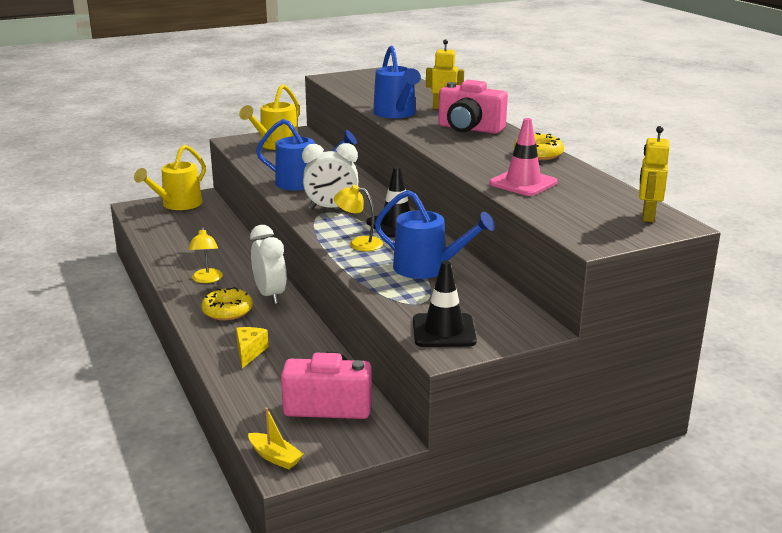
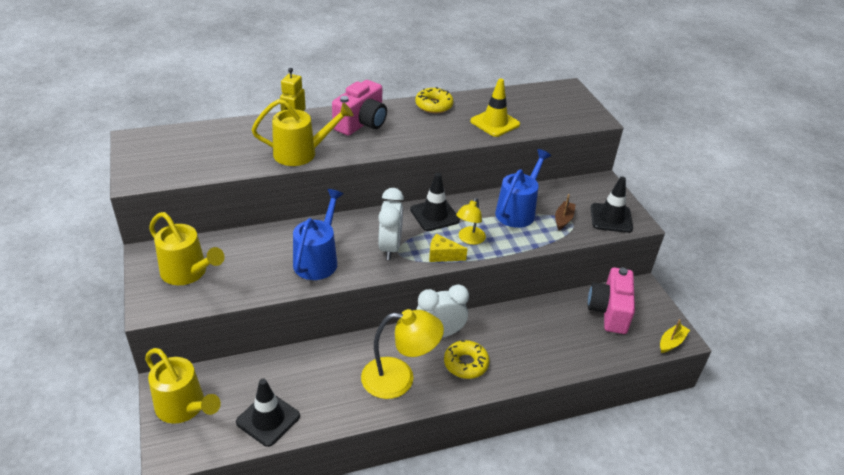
camera: 85 degrees left, 15 degrees up
(163, 233) = (268, 419): none -> black traffic cone
(207, 279) = (399, 378): yellow lamp -> yellow lamp, size x1.74
(249, 352) = (538, 351): yellow cheese -> yellow cheese (442, 255)
(396, 114) = (301, 153): blue watering can -> yellow watering can
(424, 297) = (563, 219): none -> brown boat
(523, 183) = (495, 123): pink traffic cone -> yellow traffic cone
(647, 216) = (556, 93): yellow robot -> none

